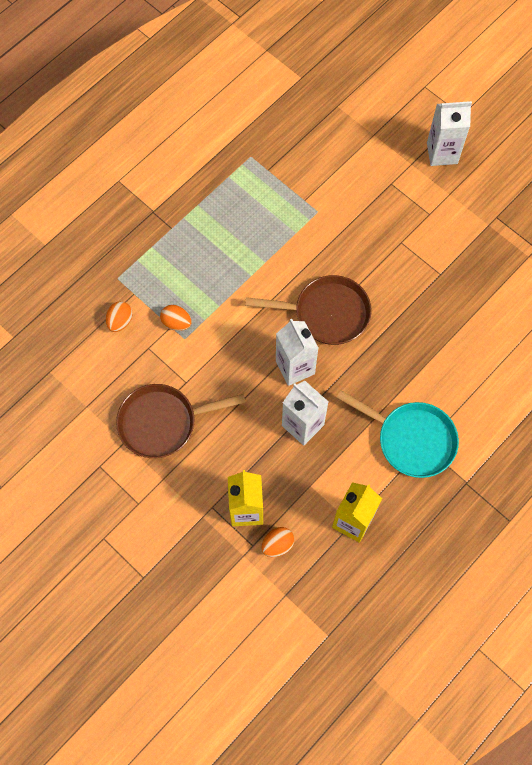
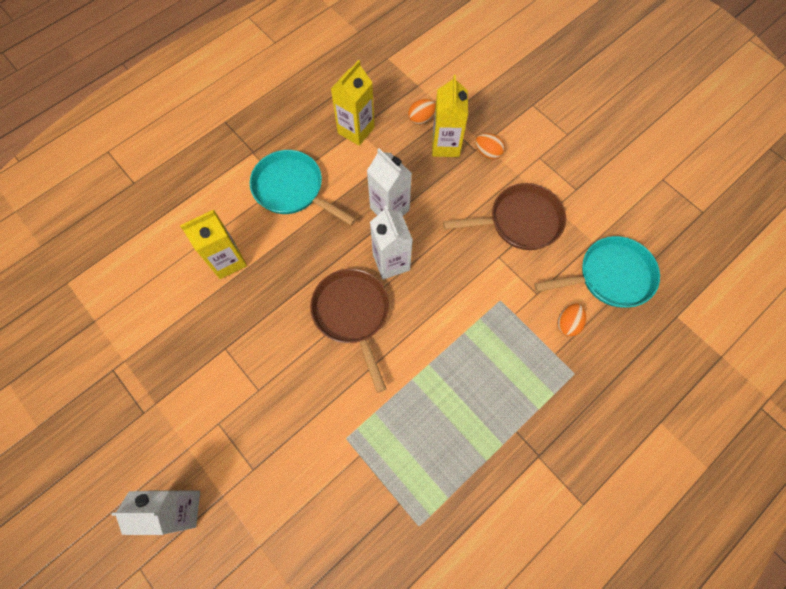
camera: 175 degrees left, 0 degrees up
(74, 371) = (610, 276): none -> turquoise pan
(176, 323) = (508, 317): orange egg -> orange egg (488, 153)
(326, 313) = (352, 314): brown pan -> brown pan turned 60 degrees clockwise
(460, 355) = (227, 261): none -> yellow carton

